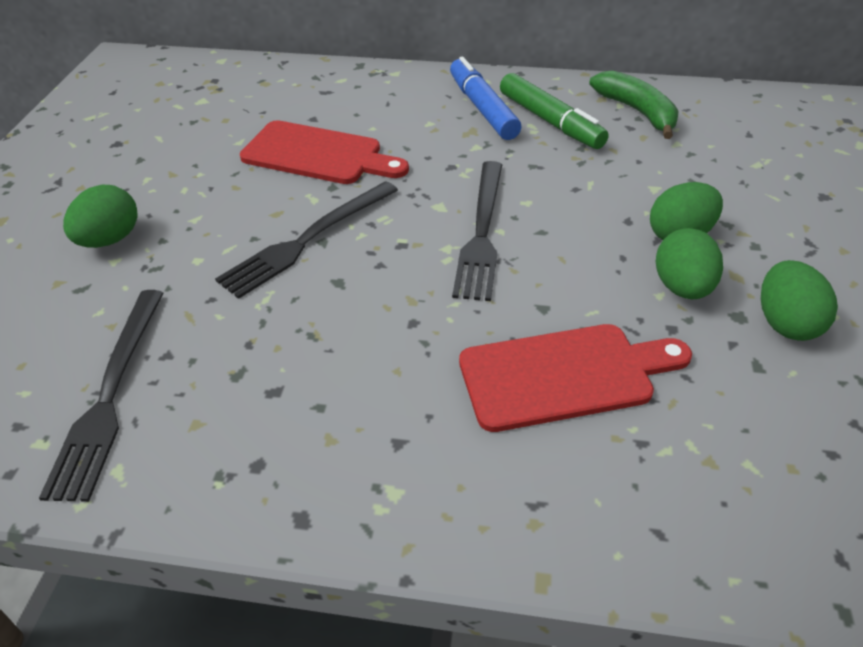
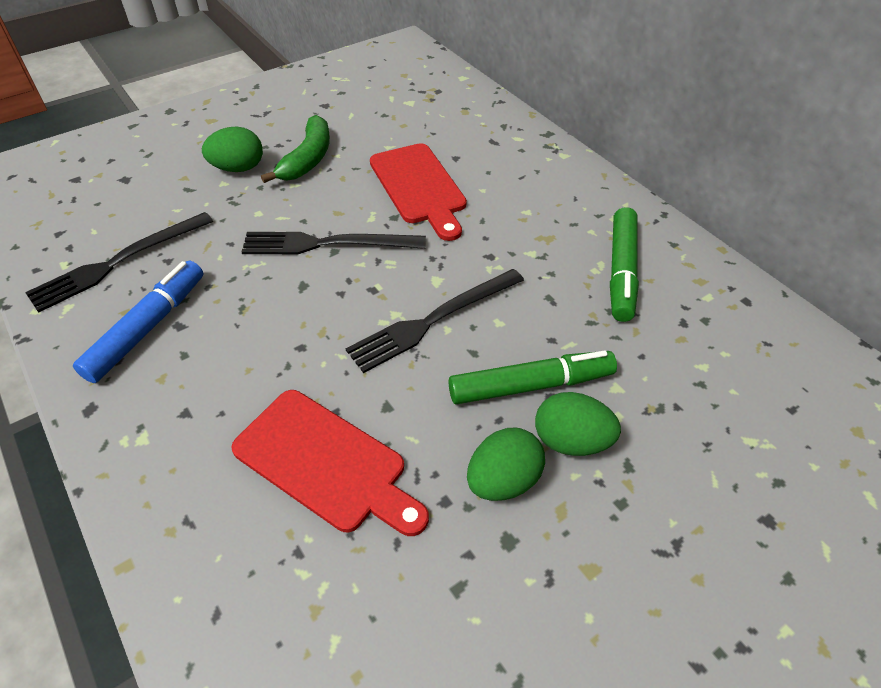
camera: 45 degrees right, 5 degrees up
(482, 108) = (584, 225): blue marker -> blue marker (148, 327)
(608, 223) = (530, 385): none -> green marker
(637, 112) = (713, 314): green banana -> green banana (308, 159)
(785, 323) = (535, 581): green egg -> none

